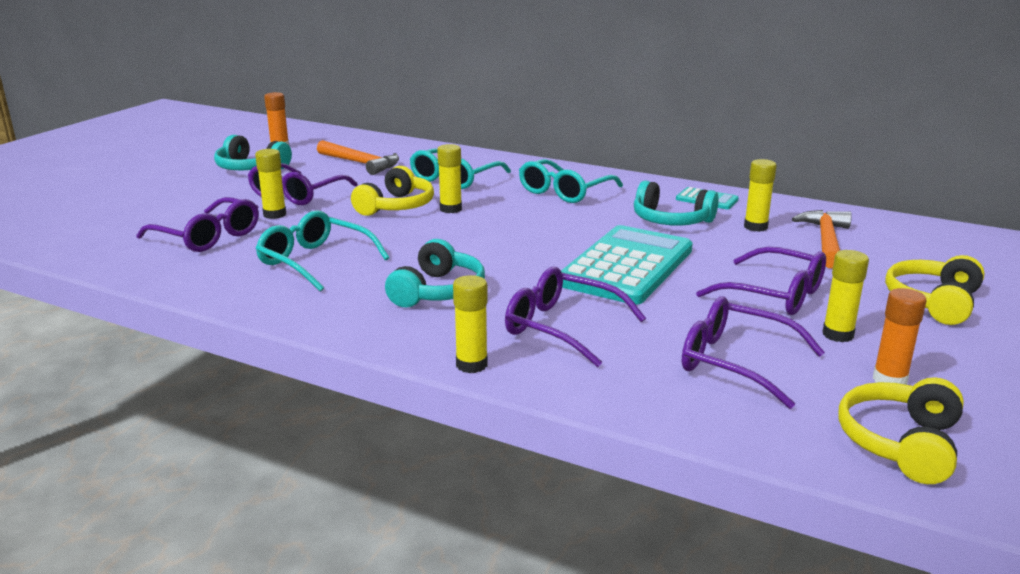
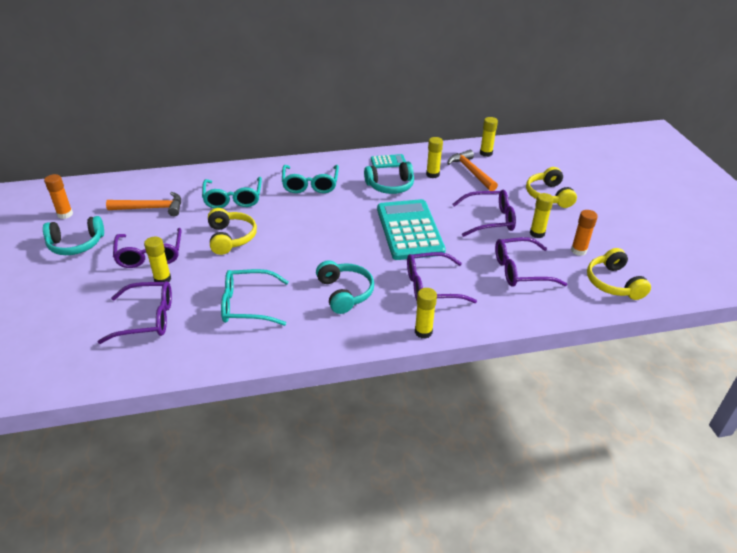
camera: 40 degrees left, 15 degrees up
(450, 209) = (266, 226): yellow glue stick -> yellow glue stick (486, 153)

